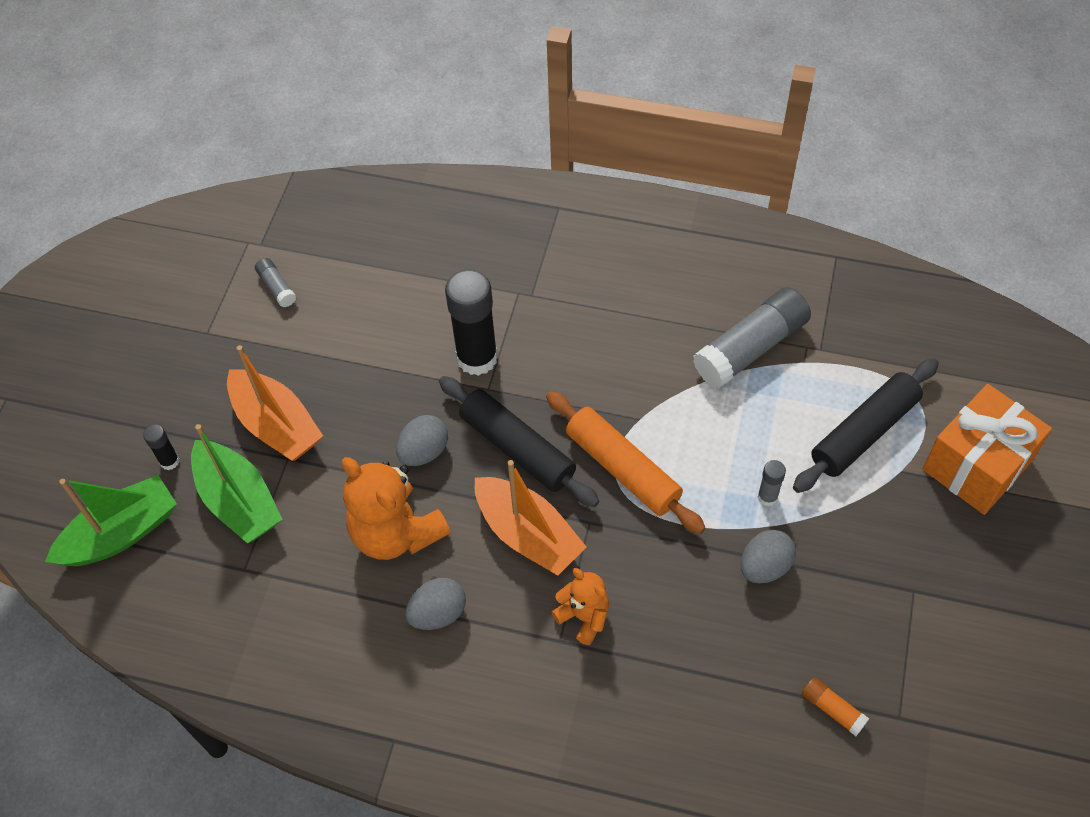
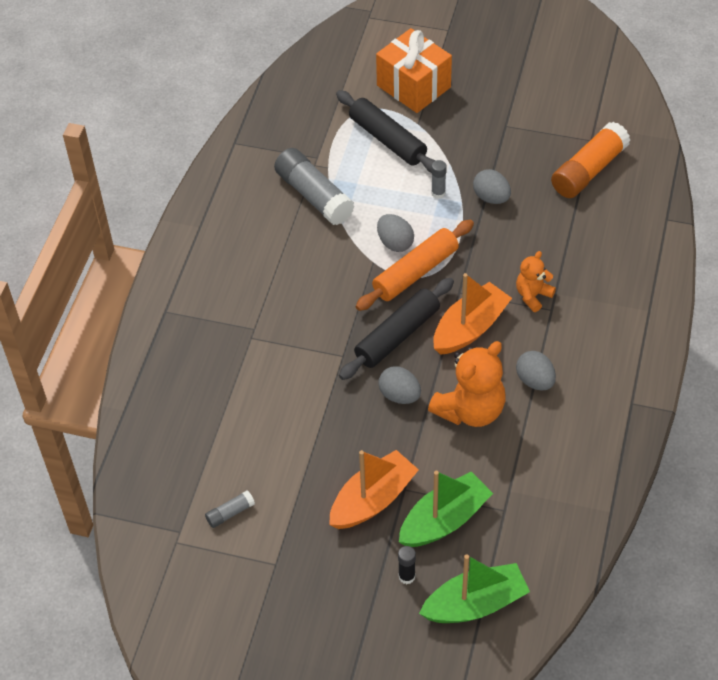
camera: 90 degrees left, 5 degrees down
(121, 533) = (475, 604): green boat -> green boat turned 105 degrees clockwise
(477, 358) = (313, 363): black glue stick -> none
(673, 444) = (395, 243): none -> grey egg
(832, 709) = (588, 170): orange glue stick -> orange glue stick, size x2.17

